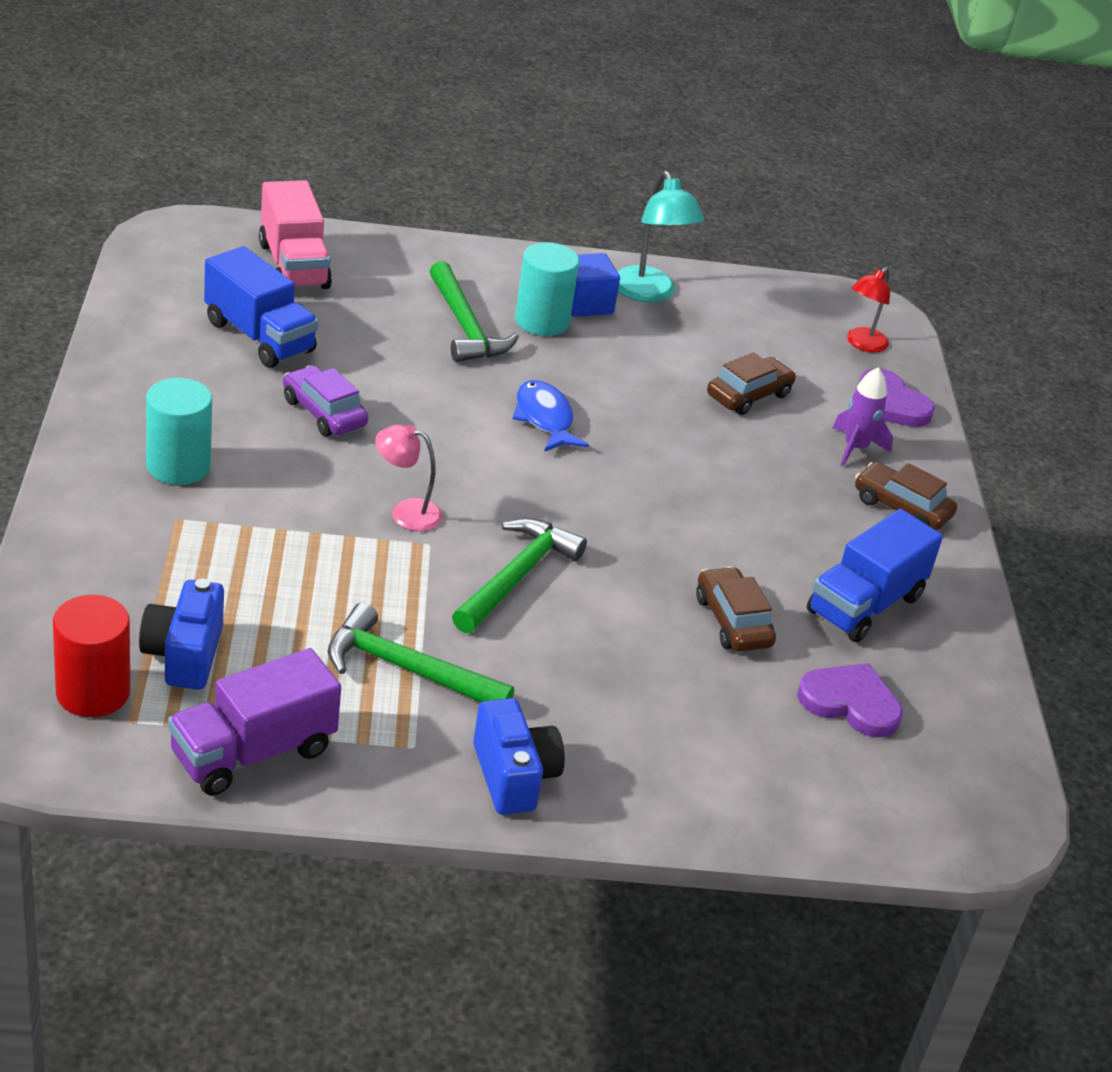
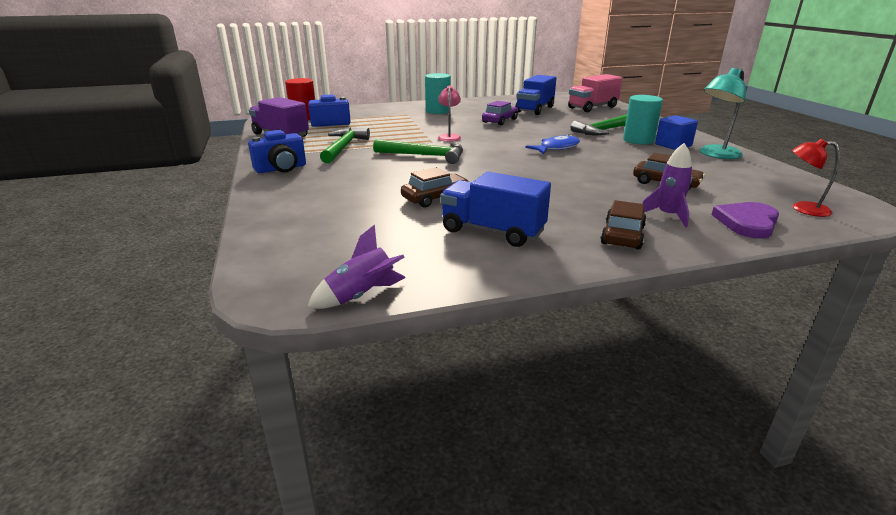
camera: 80 degrees right, 10 degrees down
(850, 703) = (385, 234): purple heart -> none
(1009, 756) = (361, 296): none -> purple rocket

